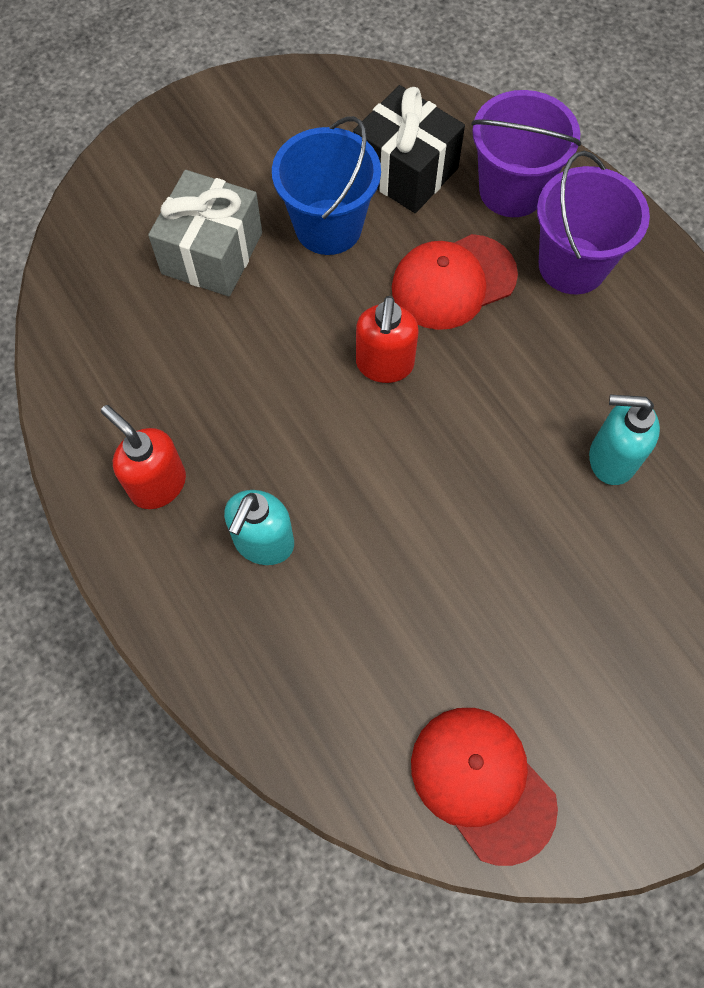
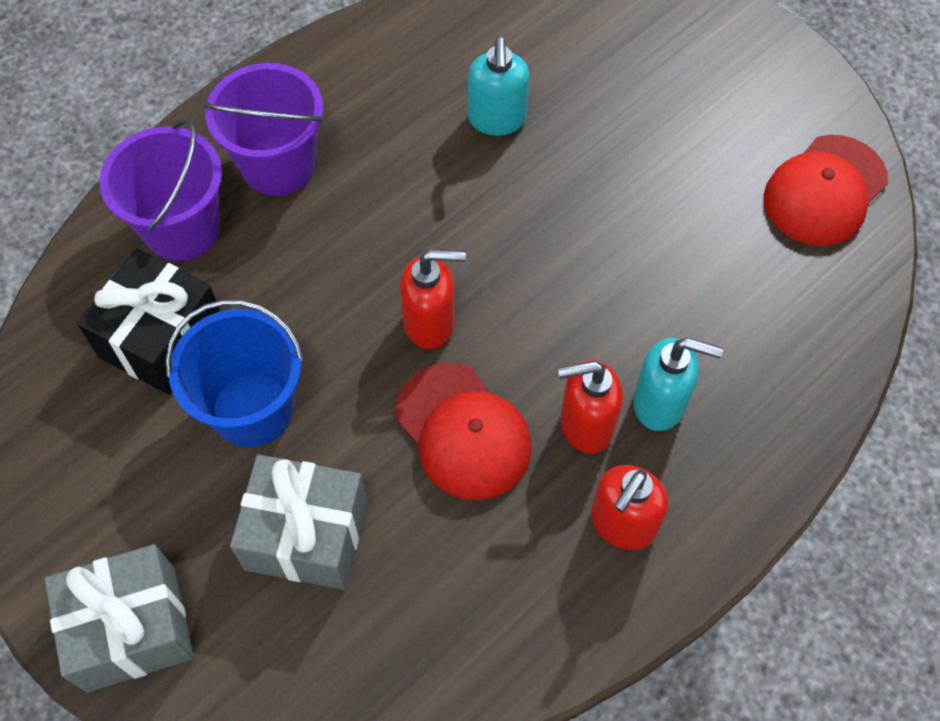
camera: 100 degrees left, 5 degrees down
(171, 142) = (131, 628): none -> grey gift
(257, 473) = (585, 425): none -> red soap dispenser
(453, 282) = (314, 271): red cap -> red cap (463, 431)

